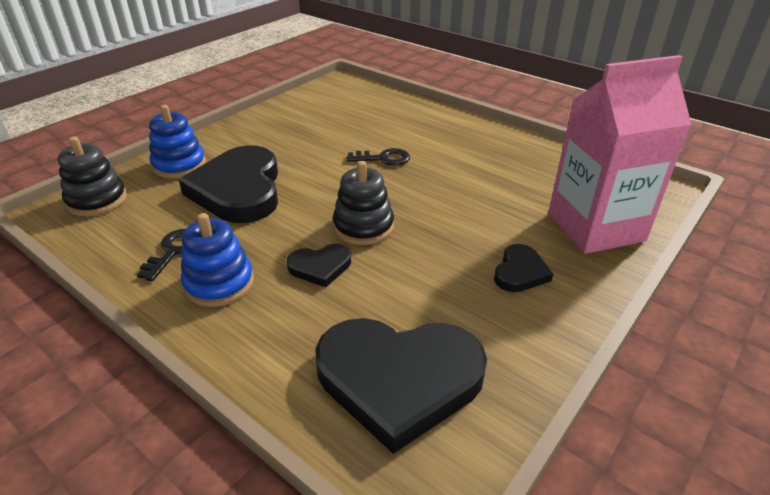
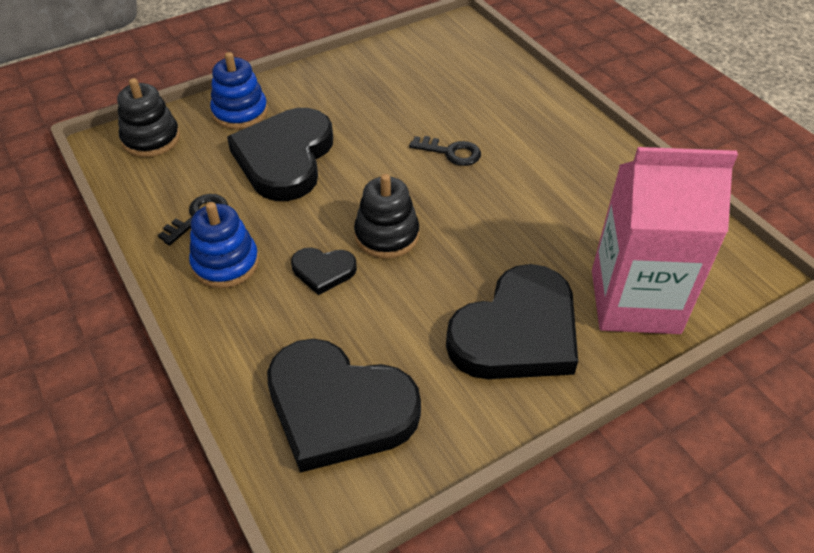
camera: 20 degrees right, 10 degrees up
(520, 272) = (517, 332): black heart -> black heart, size x2.13

